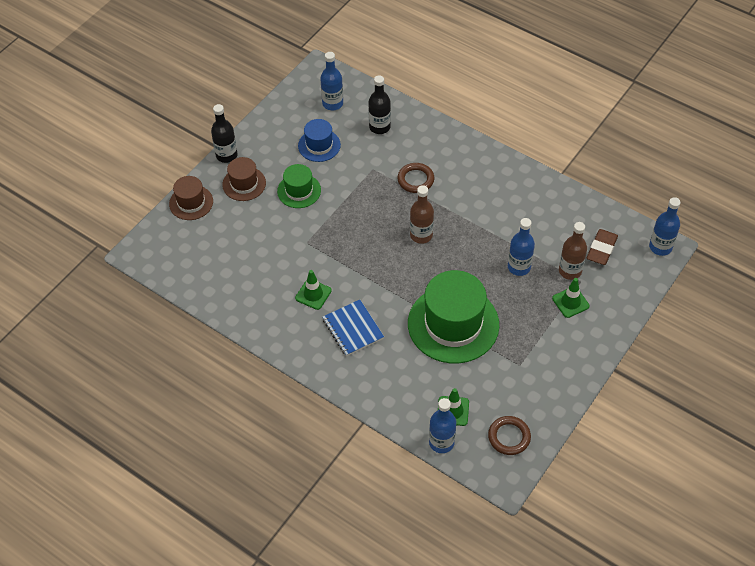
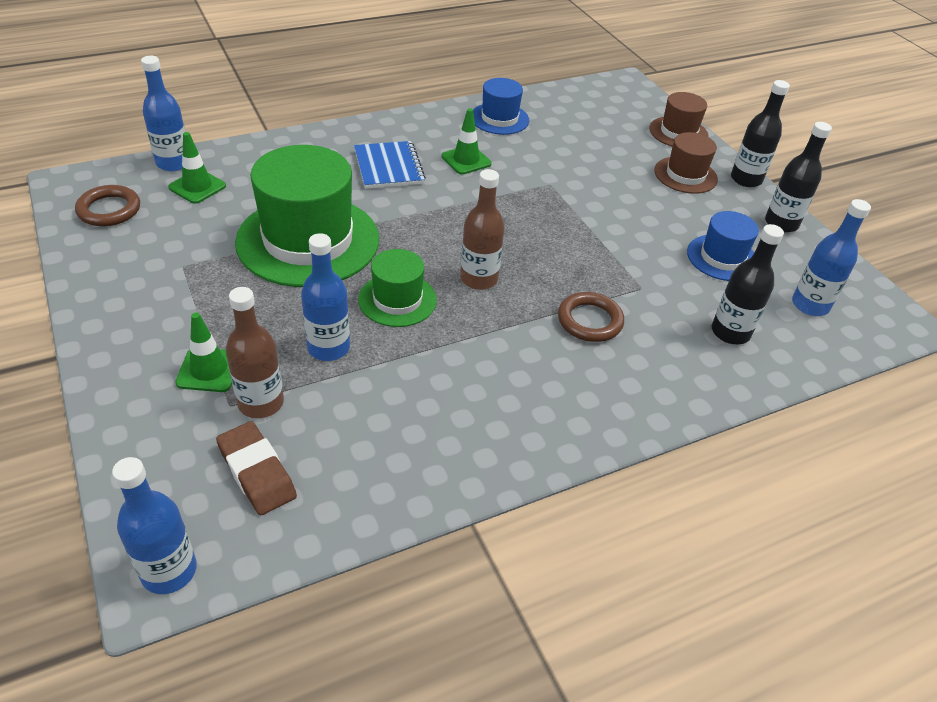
camera: 115 degrees right, 10 degrees down
(247, 301) = (499, 119): none -> blue hat
(264, 129) = (781, 223): none -> black bottle
(299, 191) = (644, 210): green hat -> green hat (397, 300)
(353, 329) = (388, 167): blue notebook -> blue notebook turned 75 degrees clockwise

